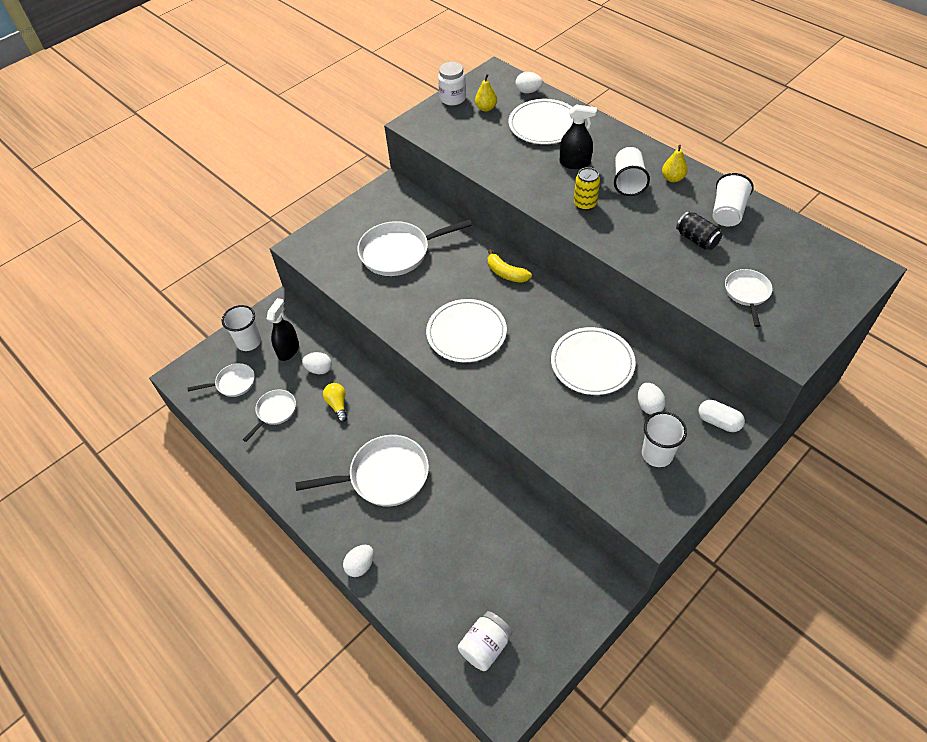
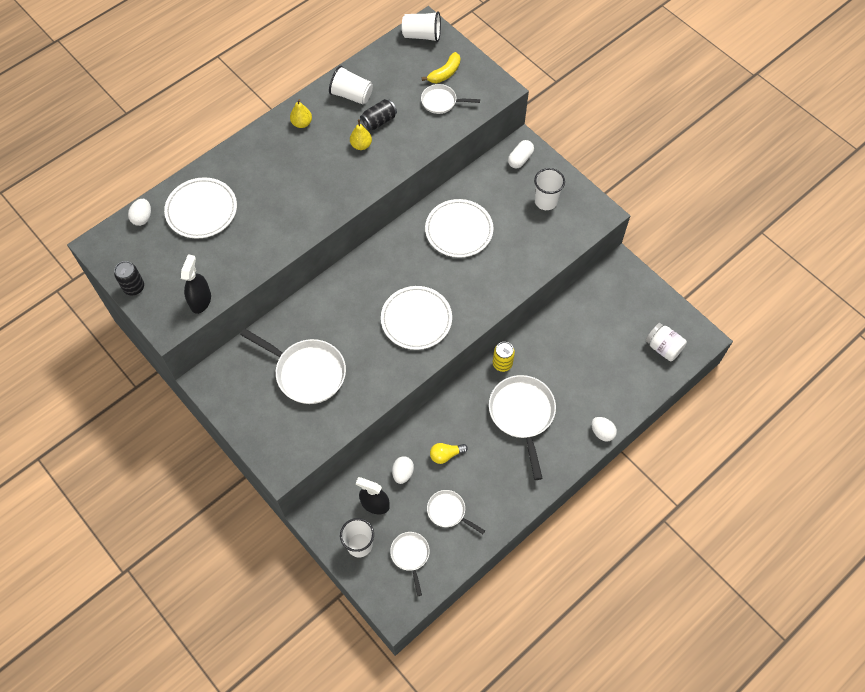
camera: 90 degrees left, 10 degrees up
(399, 252) = (306, 372): white pan -> white pan turned 45 degrees counterclockwise
(453, 98) = (134, 287): white jar -> black can
(486, 108) = (160, 258): yellow pear -> yellow pear (361, 145)
(506, 273) = (350, 282): yellow banana -> yellow banana (445, 73)
(575, 163) = (265, 192): black spray bottle -> black spray bottle (200, 300)
(585, 204) = (322, 191): yellow can -> yellow can (502, 364)
(628, 182) = (299, 156): white cup -> white cup (422, 35)
(649, 406) = (503, 199): white egg -> none

